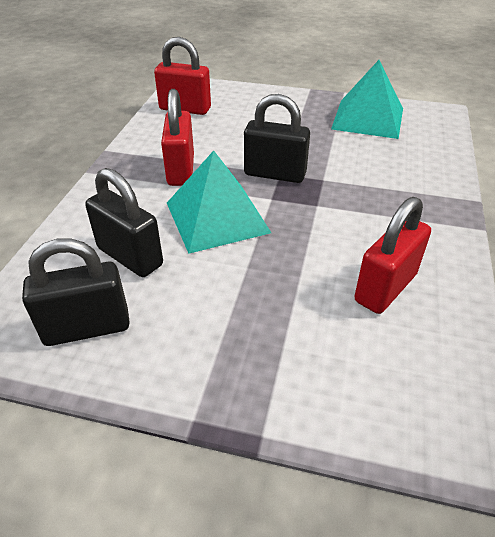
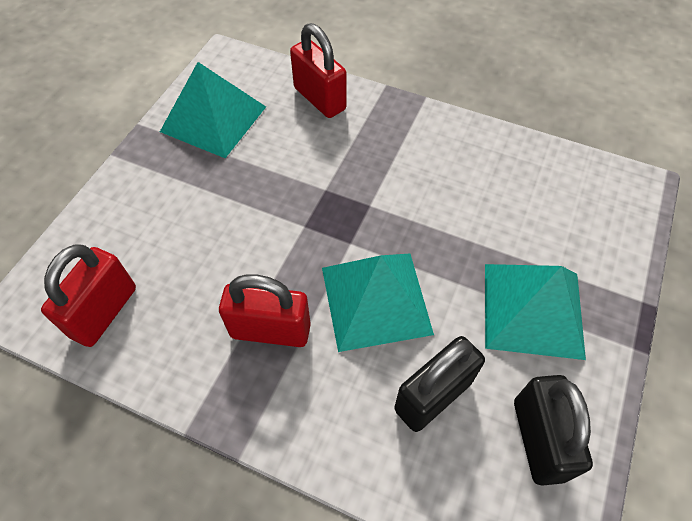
camera: 80 degrees left, 15 degrees up
(228, 323) = (532, 309): none -> turquoise pyramid
(275, 174) = (305, 231): black padlock -> none
(385, 288) = (494, 184): red padlock -> red padlock (319, 99)

